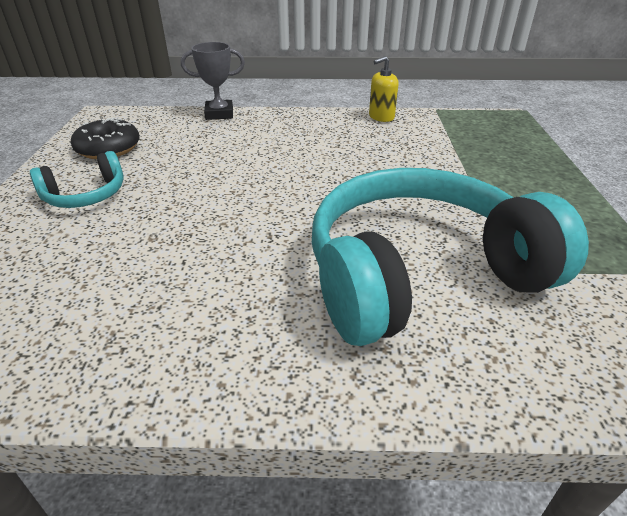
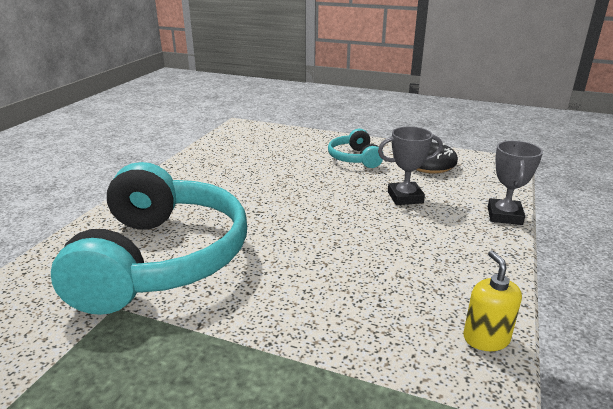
camera: 110 degrees right, 10 degrees down
(198, 154) = (405, 197): none -> grey trophy

